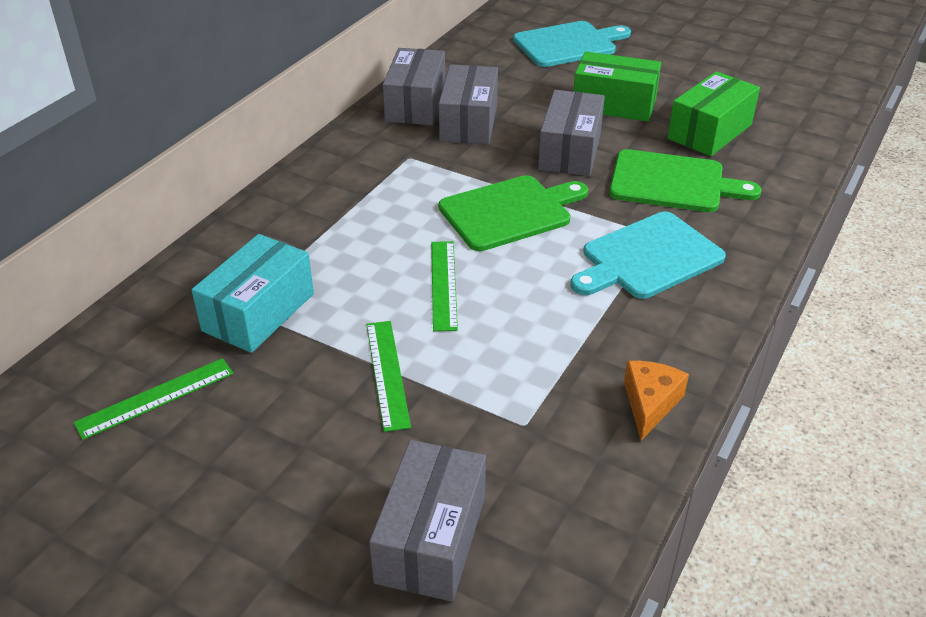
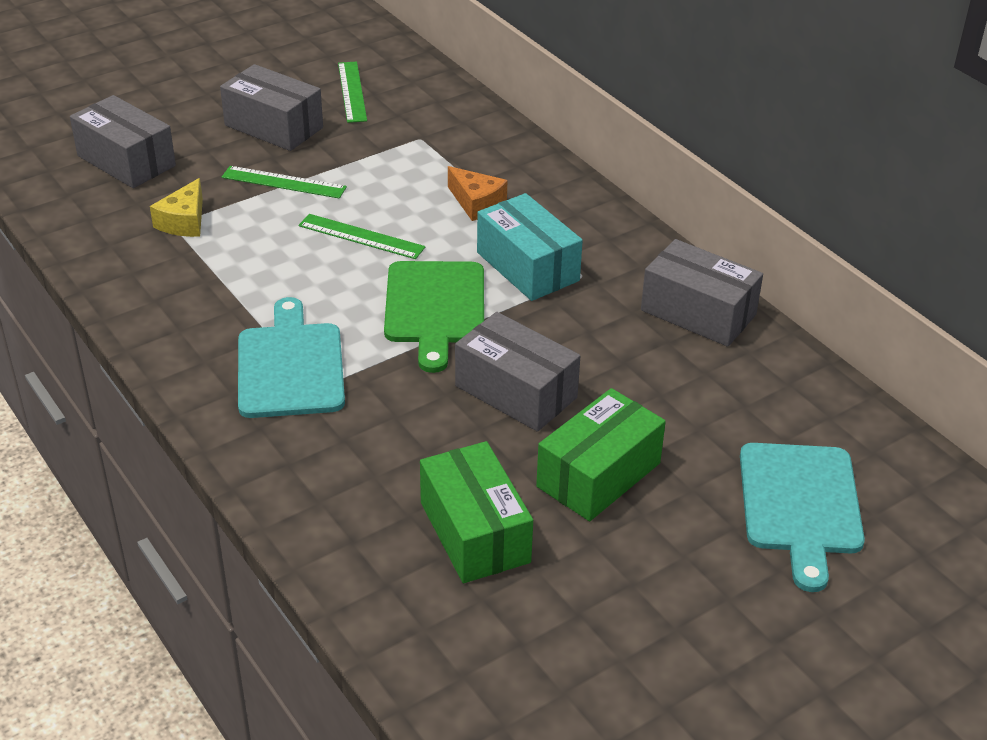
camera: 115 degrees right, 0 degrees up
(259, 312) = (407, 144): turquoise box -> turquoise box (527, 266)
(469, 122) = (630, 338): grey box -> grey box (274, 126)
(512, 418) = (184, 221): none -> yellow cheese
(650, 403) = (129, 289): orange cheese -> orange cheese (477, 203)
(672, 182) = (394, 443): green cutting board -> none

